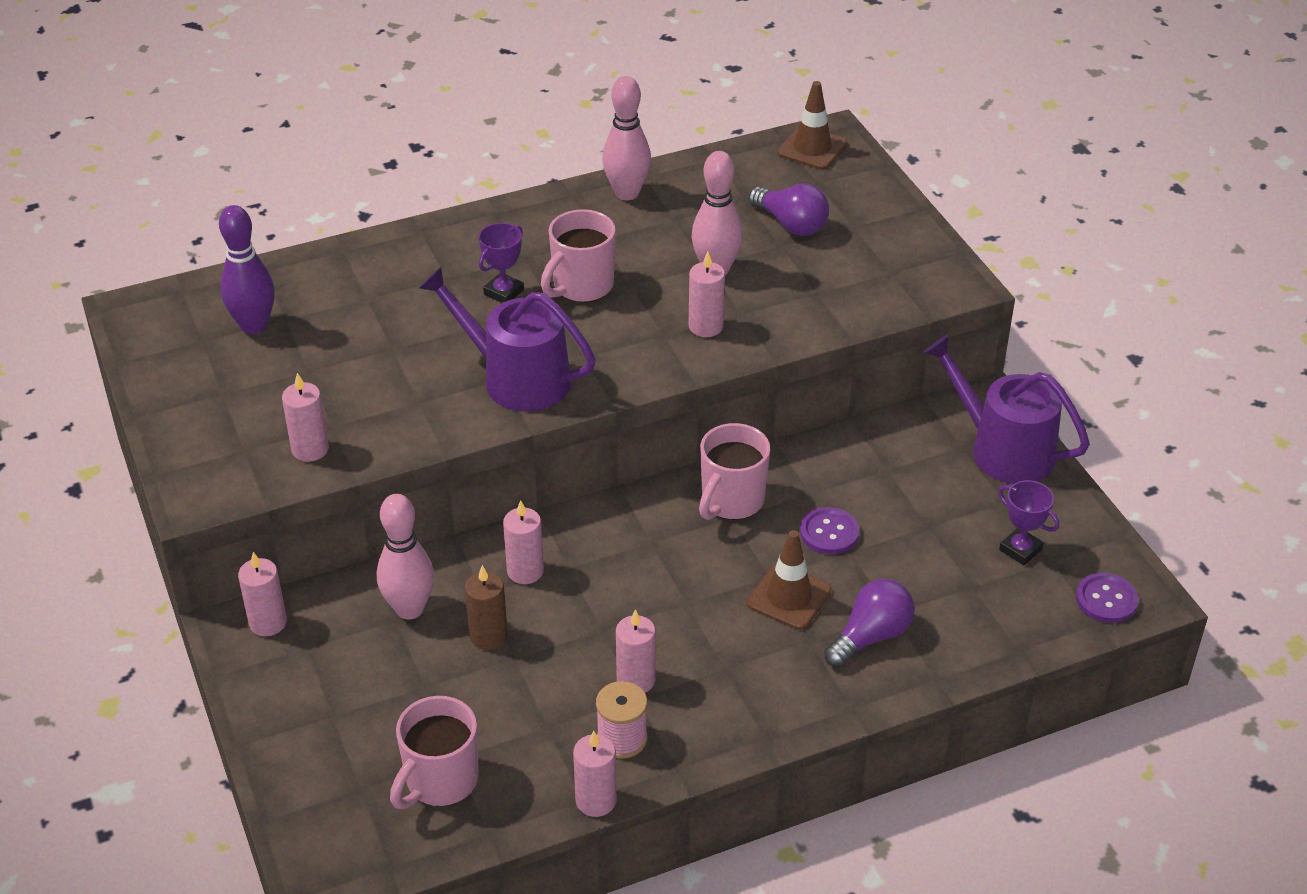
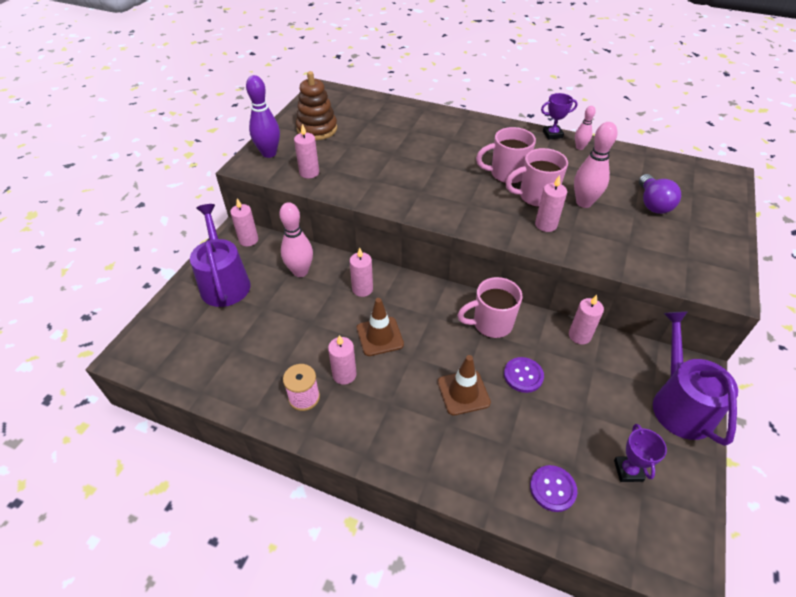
camera: 45 degrees right, 5 degrees up
(221, 379) = (317, 129): none -> brown stacking toy
(254, 326) = (355, 117): purple bowling pin -> purple bowling pin (269, 153)
(440, 781) = (215, 353): pink mug -> pink mug (535, 197)
(488, 636) = (313, 305): brown candle -> none
(504, 292) = (468, 157): purple trophy -> purple trophy (552, 134)
(517, 379) = (426, 195): purple watering can -> purple watering can (224, 282)
(596, 800) = (257, 417): pink candle -> pink candle (579, 335)
(627, 193) = (579, 147): pink bowling pin -> pink bowling pin, size x0.57
(812, 148) = (708, 175): brown traffic cone -> brown traffic cone (379, 336)
(870, 636) = (481, 448): purple light bulb -> none
(1106, 600) = (655, 549): purple button -> purple button (552, 489)

